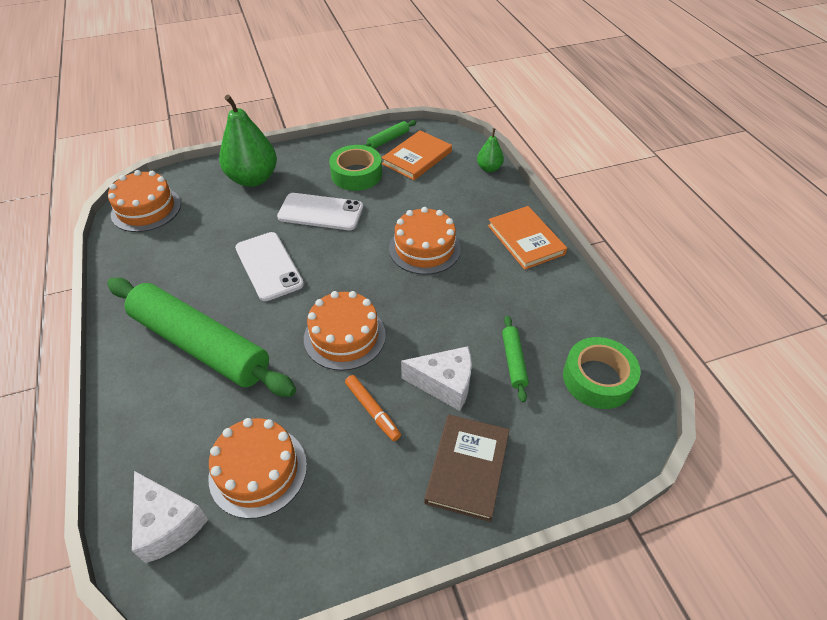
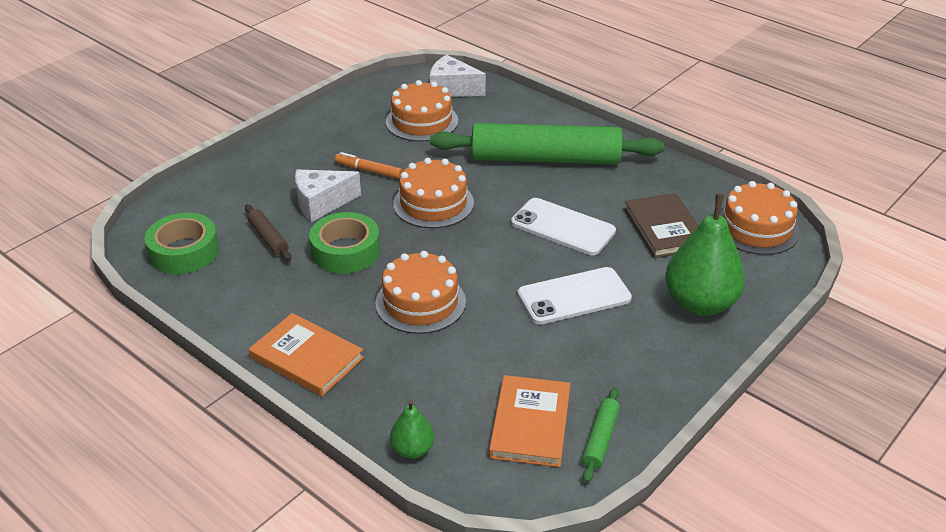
camera: 150 degrees right, 10 degrees down
(356, 174) = (585, 361): green tape -> green tape (346, 251)
(467, 468) = (275, 167): brown book -> brown book (665, 229)
(513, 361) = (268, 238): green rolling pin -> brown rolling pin

